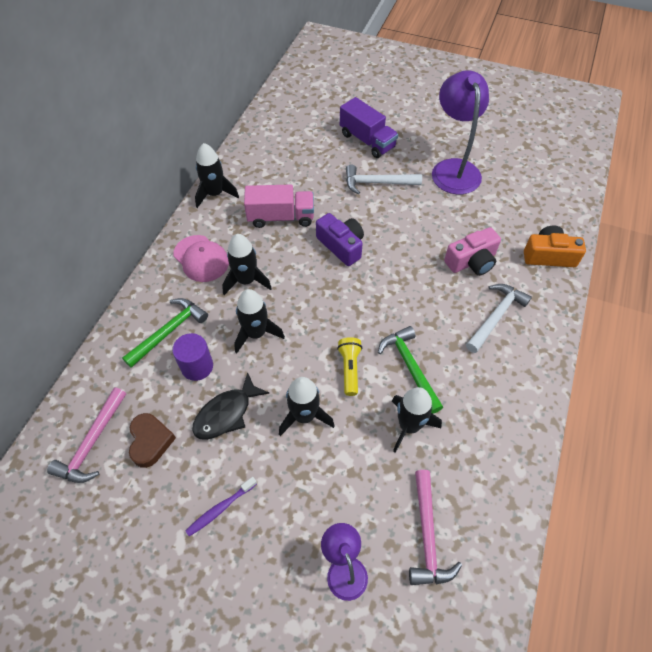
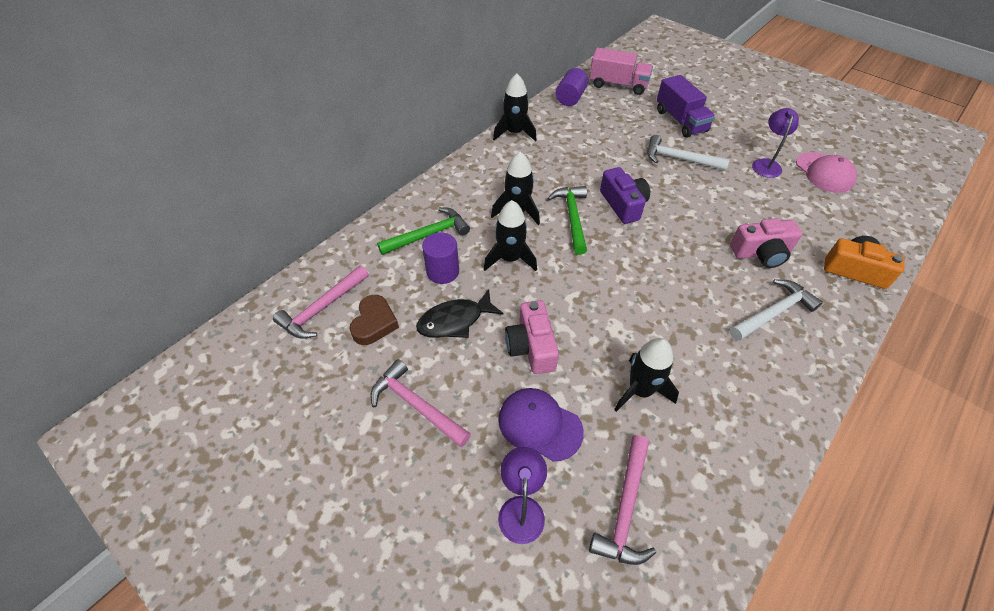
camera: 20 degrees right, 5 degrees down
(201, 258) = (481, 182): pink cap -> pink cap (824, 173)
(220, 508) = (416, 405): purple toothbrush -> pink hammer
(257, 140) = (570, 98): none -> purple cylinder
(281, 217) = (570, 166): pink truck -> pink truck (618, 85)
(304, 416) = (531, 346): black rocket -> pink camera
(335, 487) = (540, 425): none -> purple cap
(350, 369) = (594, 317): yellow flashlight -> none
(410, 367) = (660, 334): green hammer -> green hammer (572, 217)
(453, 169) = (766, 164): purple lamp -> purple lamp, size x0.54

